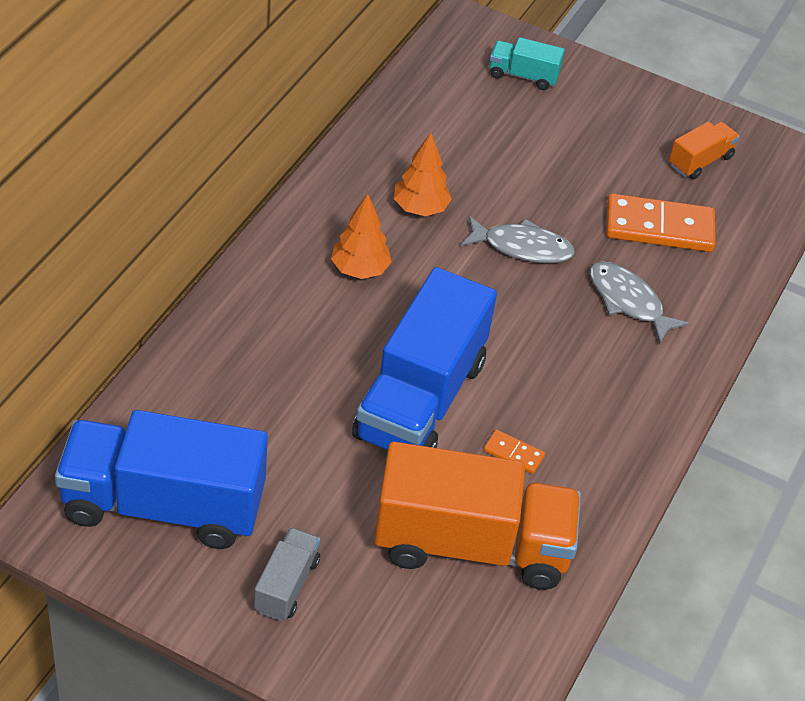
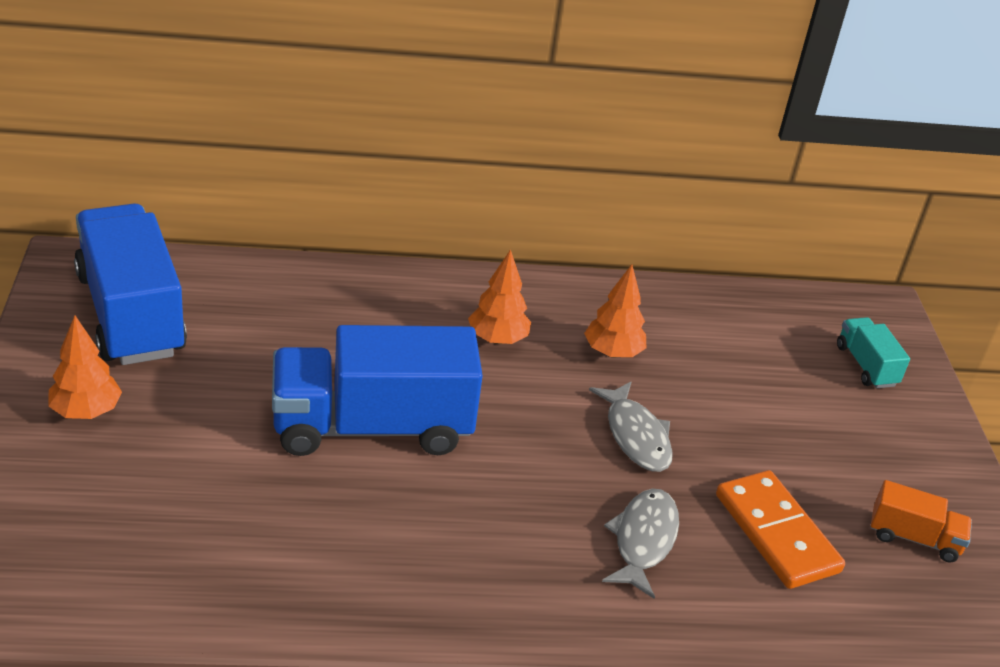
camera: 60 degrees right, 10 degrees down
(286, 585) = (86, 412): grey truck -> orange tree
(471, 545) = (214, 520): orange truck -> none
(513, 453) = (355, 515): orange domino -> none

